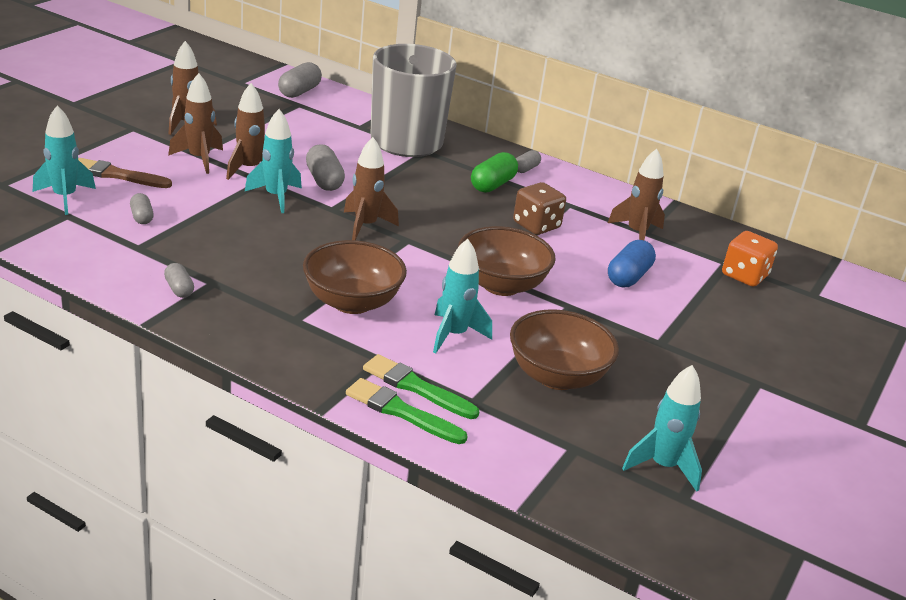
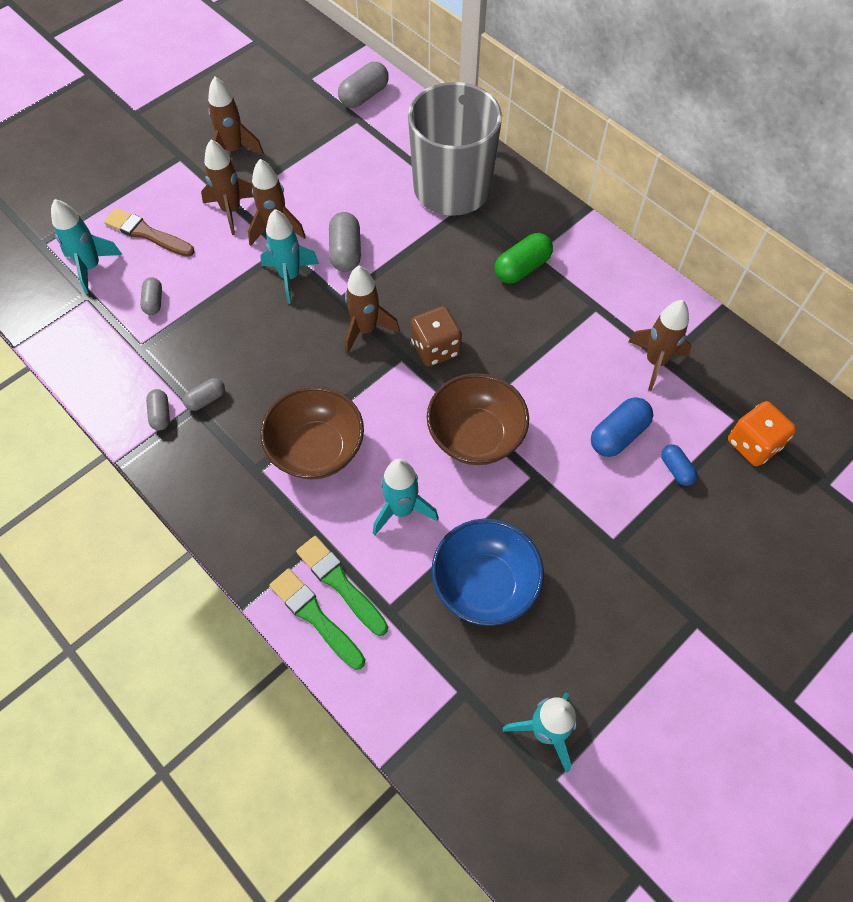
camera: 20 degrees right, 30 degrees up
(526, 169) = (569, 241): grey capsule -> grey capsule (206, 399)
(536, 225) = (546, 341): brown dice -> brown dice (435, 348)
(557, 376) = (484, 584): brown bowl -> blue bowl
(689, 294) = (676, 469): none -> blue capsule

